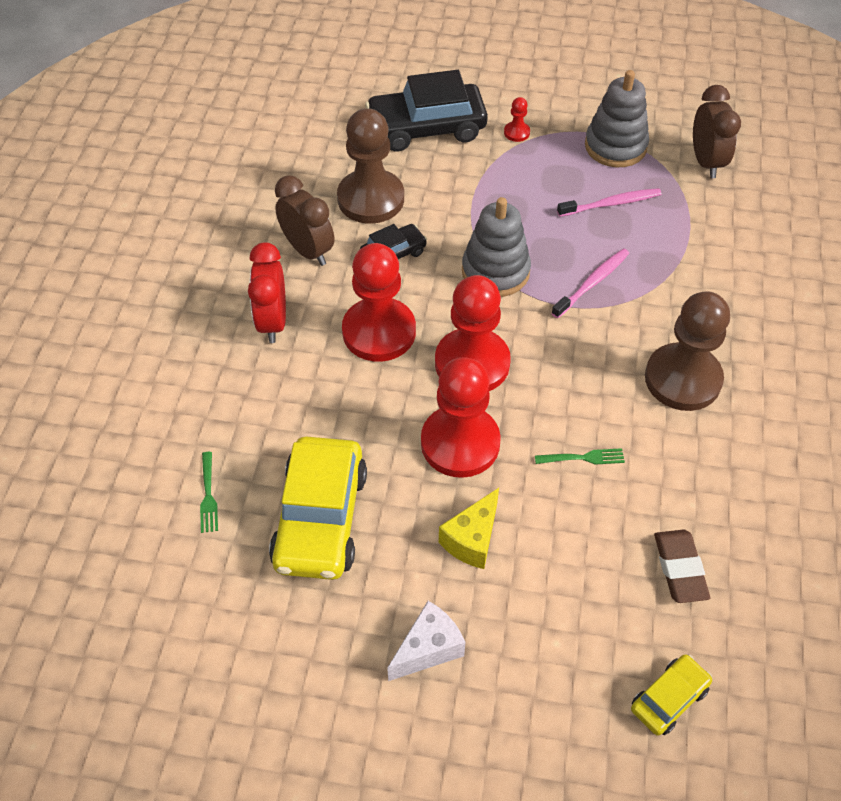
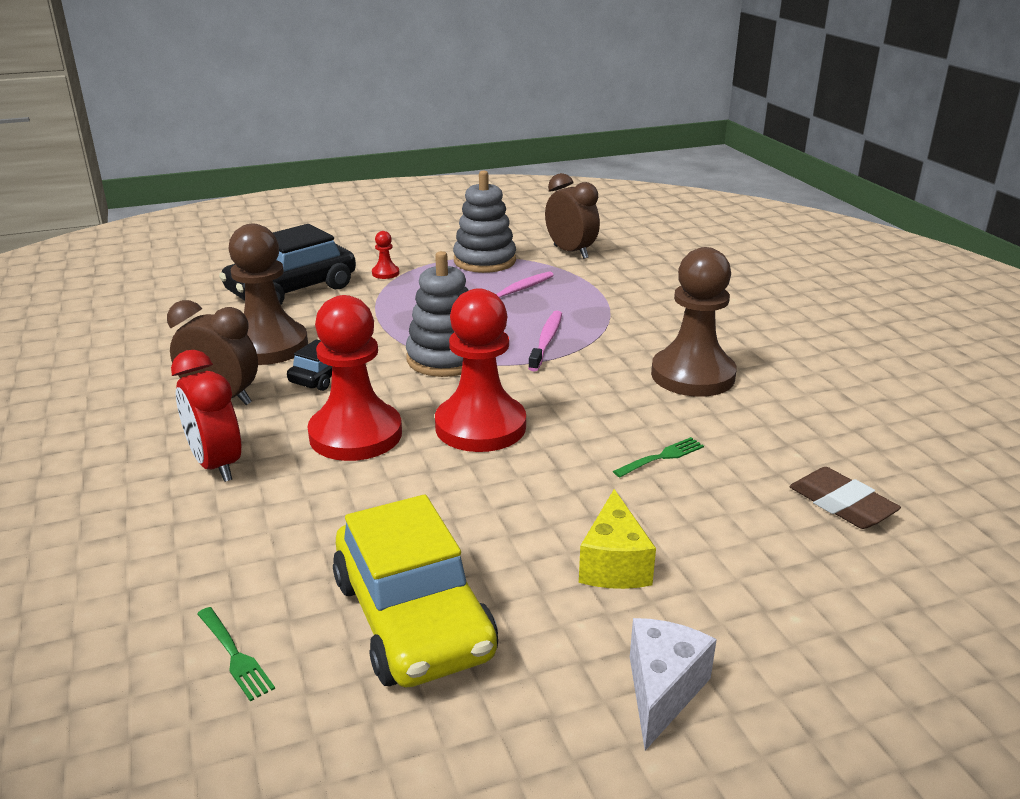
camera: 30 degrees left, 25 degrees down
(460, 443) = (524, 490): red pawn -> none
(669, 698) = (956, 614): yellow car -> none

